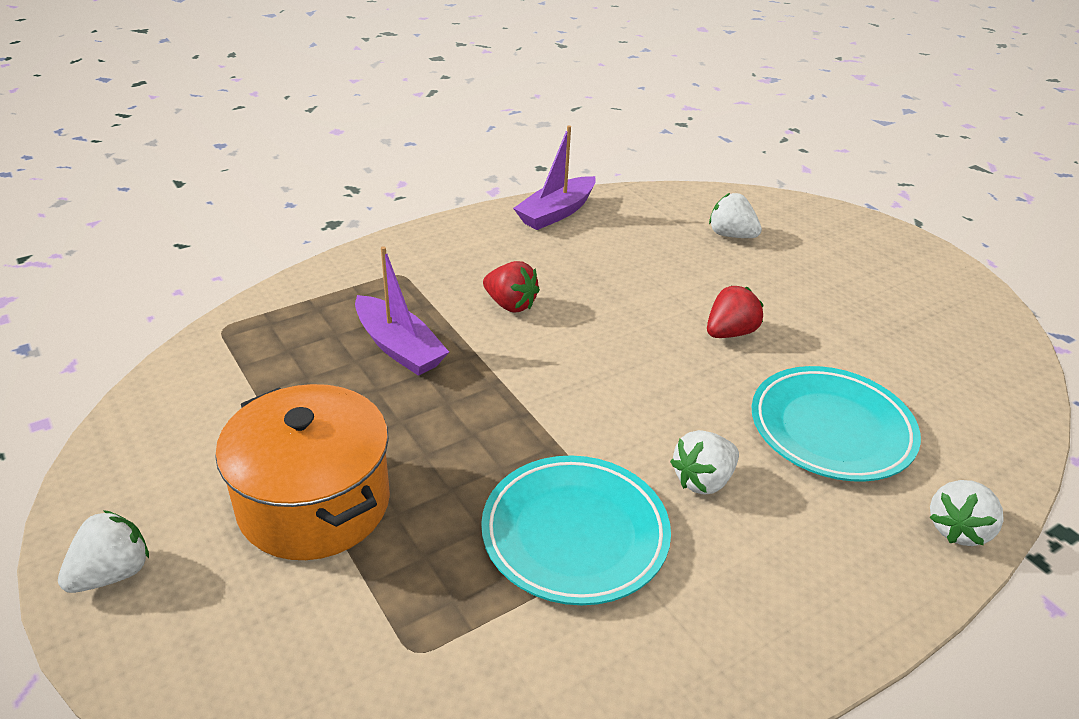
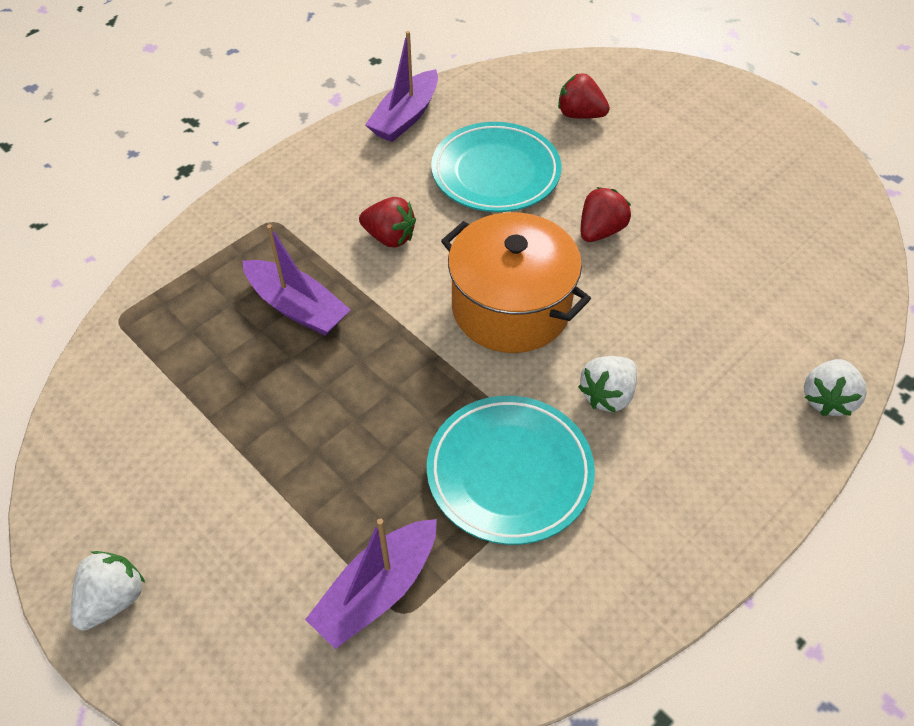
camera: 10 degrees left, 15 degrees up
(314, 503) = (271, 490): orange pot -> orange pot (511, 307)
(393, 622) = (377, 590): none -> purple boat
(731, 235) = (580, 115): white strawberry -> red strawberry
(831, 429) = (708, 319): turquoise plate -> turquoise plate (495, 173)

